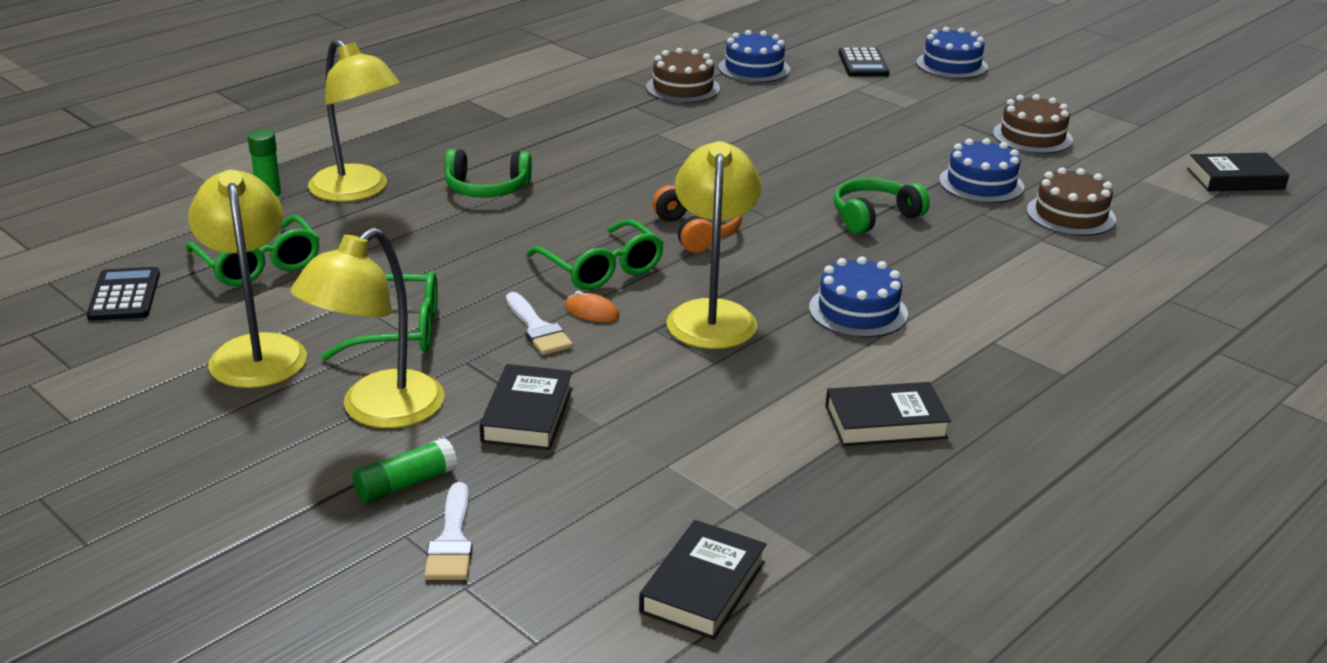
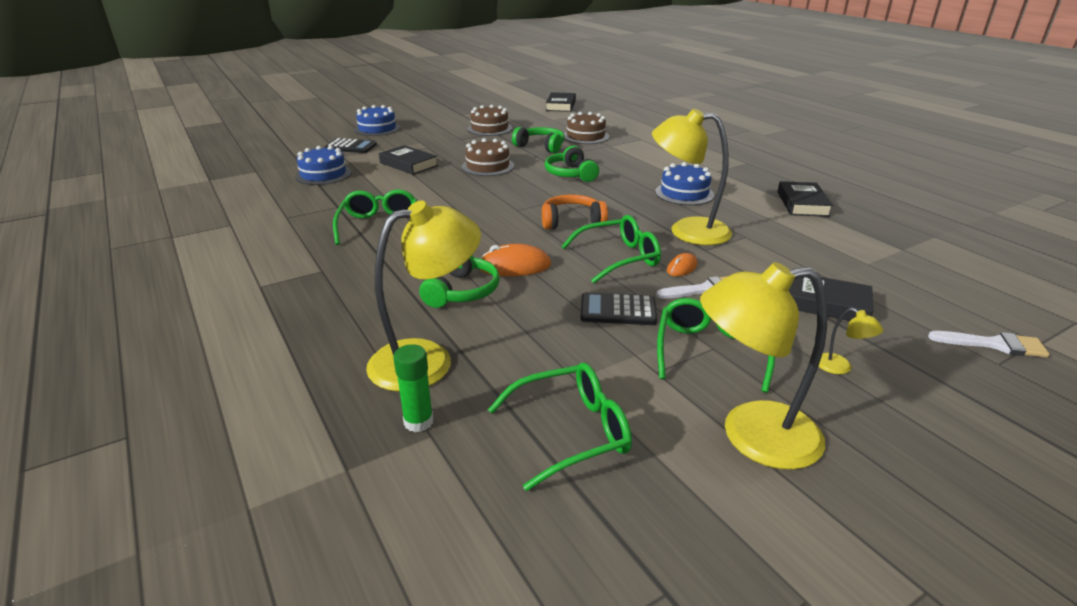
camera: 75 degrees left, 0 degrees up
(124, 295) = (627, 552): black calculator -> black calculator (618, 310)
(378, 411) = (840, 367): yellow lamp -> yellow lamp, size x0.41
(405, 484) = (936, 360): green glue stick -> none
(553, 208) = (514, 266): none -> orange mouse
(624, 124) = (379, 225): none -> green glasses
(683, 88) = (332, 199): brown cake -> brown cake (488, 166)
(703, 587) = (985, 267): black book -> black book (408, 164)
(981, 184) = (541, 146): blue cake -> green headphones

